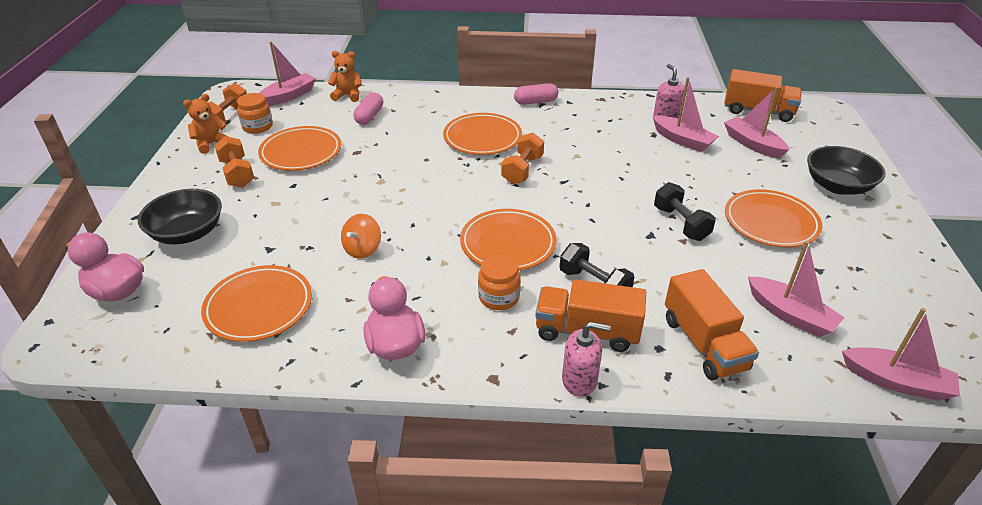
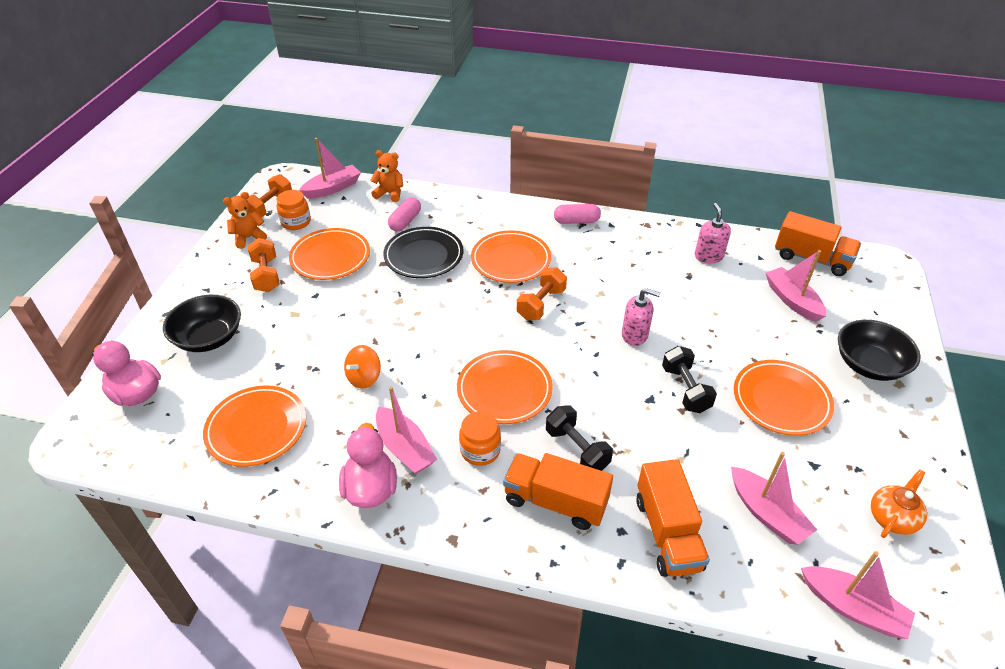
camera: 10 degrees right, 5 degrees up
(395, 142) = (424, 256): none -> black plate
(579, 380) = (533, 554): pink soap dispenser -> pink soap dispenser (635, 335)
(682, 140) = (717, 286): pink boat -> pink boat (405, 448)
(903, 303) = (892, 517): none -> orange teapot

